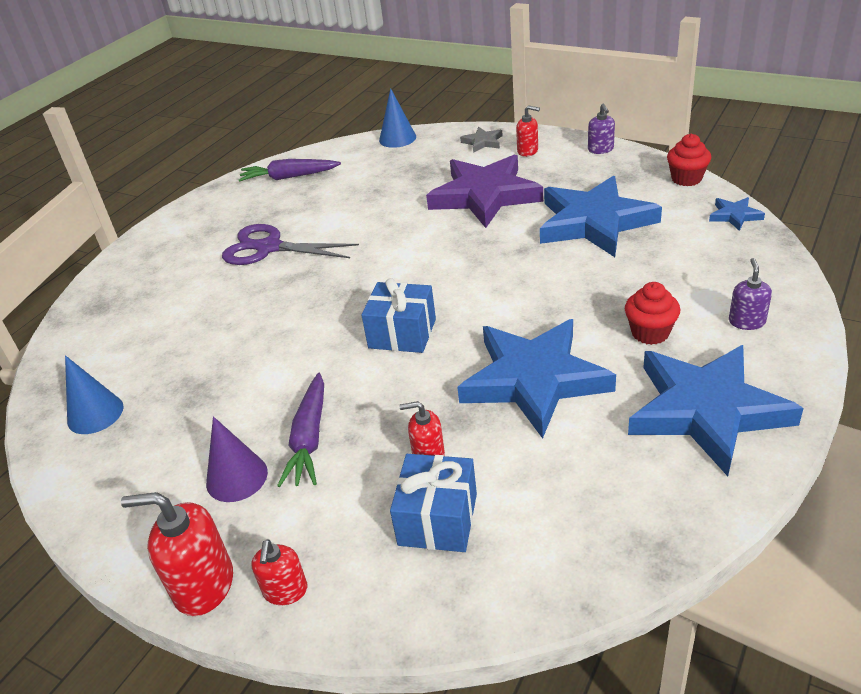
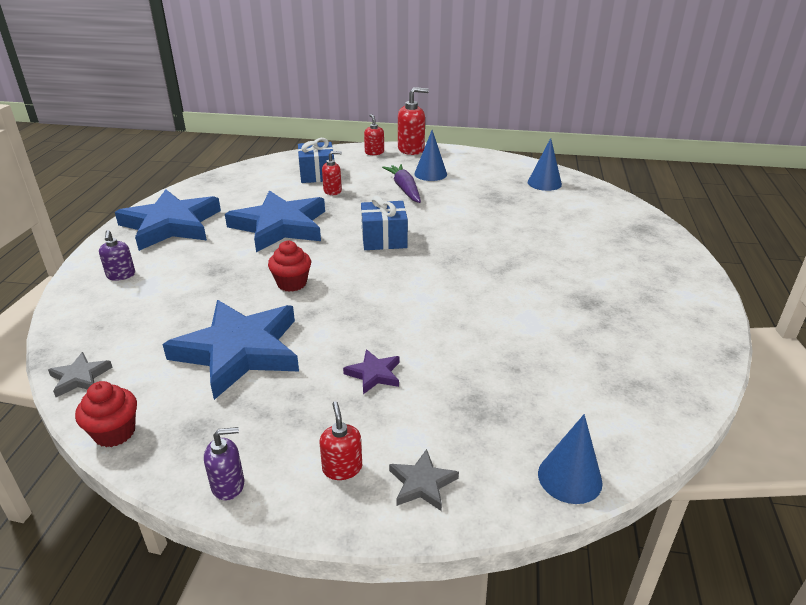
camera: 155 degrees right, 5 degrees down
(237, 477) = (430, 174): purple cone -> blue cone
(269, 248) = (561, 286): purple scissors -> none
(289, 177) = (650, 376): purple carrot -> none
(485, 196) = (374, 374): purple star -> purple star, size x0.42
(528, 151) = (342, 468): red soap dispenser -> red soap dispenser turned 75 degrees clockwise
(600, 149) = (228, 485): purple soap dispenser -> purple soap dispenser turned 105 degrees clockwise
(650, 333) = (198, 260): red cupcake -> red cupcake (292, 283)
(734, 216) = (80, 377): blue star -> grey star

